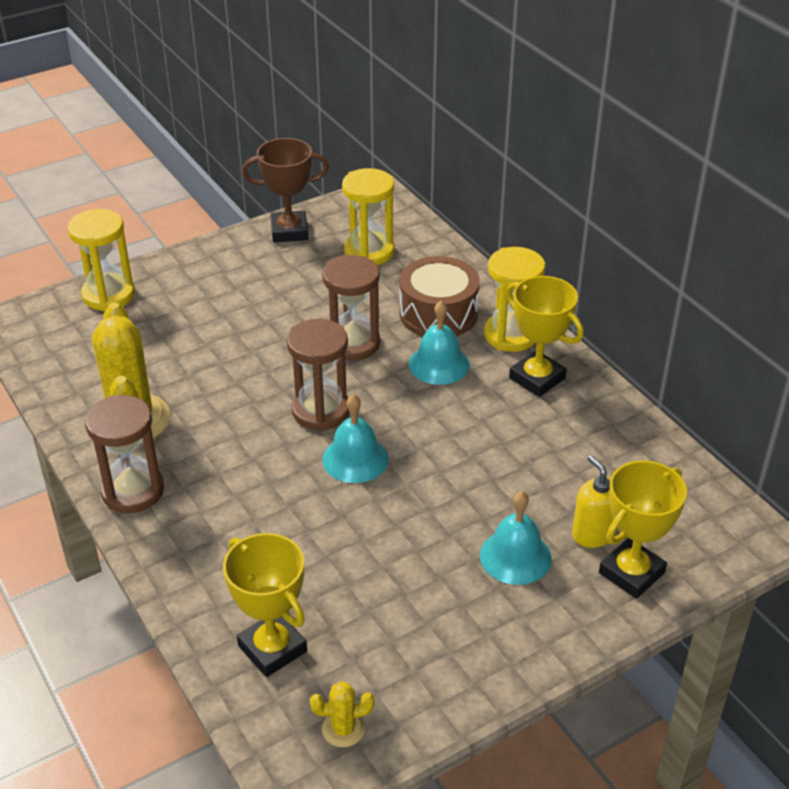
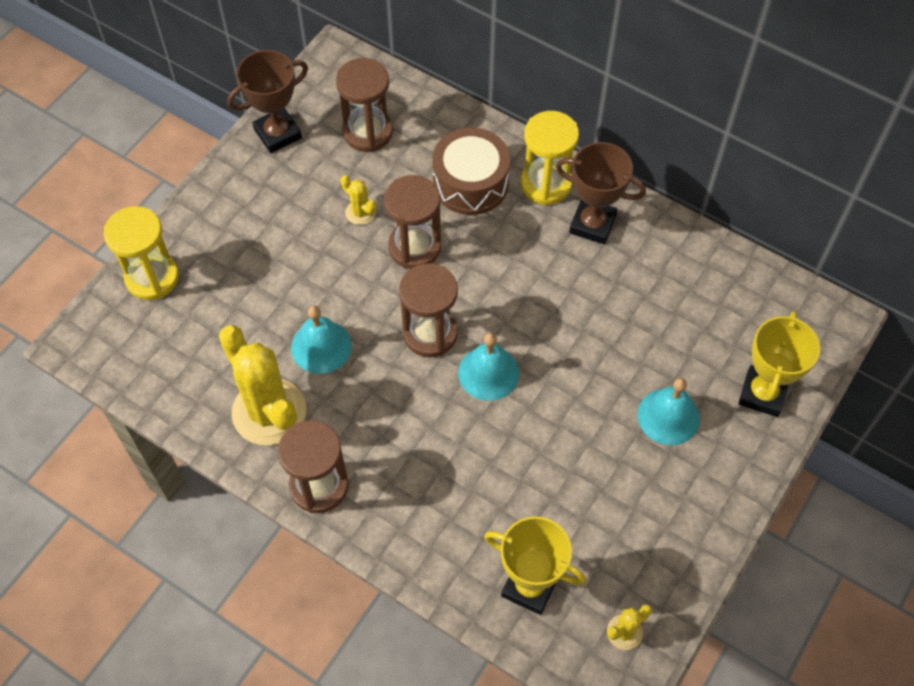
camera: 25 degrees left, 20 degrees up
(321, 304) = (360, 212): none -> yellow cactus
(369, 252) = (367, 132): yellow hourglass -> brown hourglass
(439, 364) = (502, 241): turquoise bell -> turquoise bell (321, 346)
(537, 378) = (592, 224): yellow trophy -> brown trophy
(593, 534) = (716, 368): yellow soap dispenser -> none

